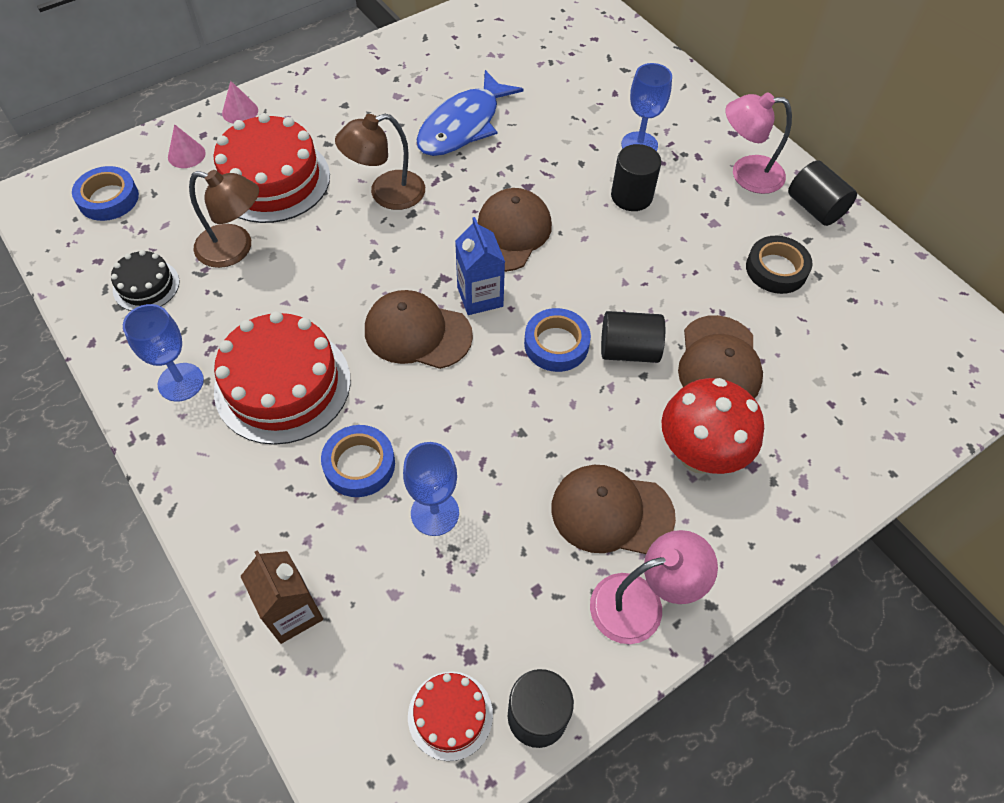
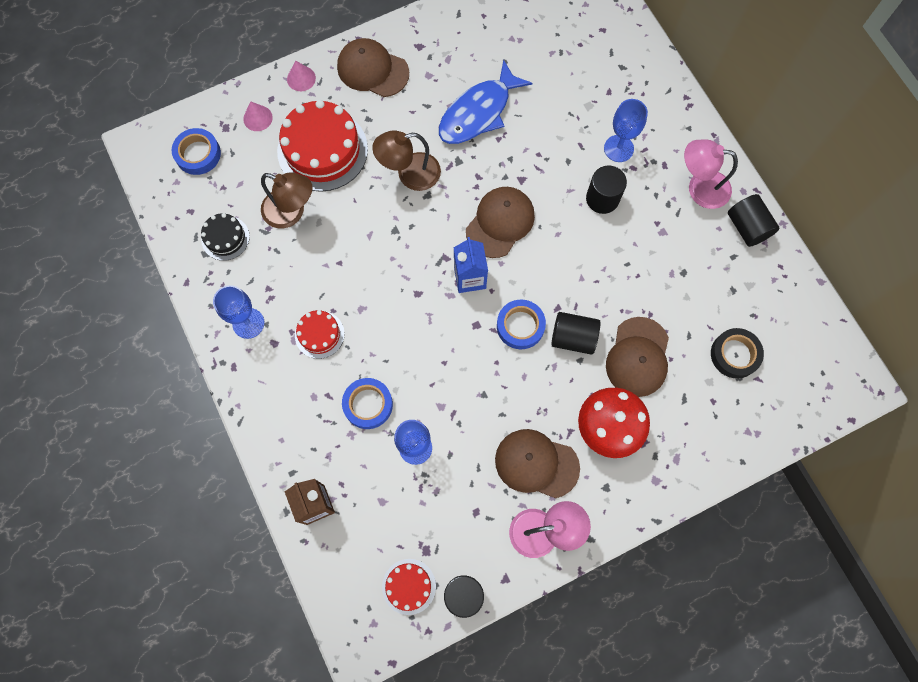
camera: 10 degrees right, 15 degrees up
(282, 385) = (319, 334): red cake -> red cake, size x0.51
(417, 333) = (420, 303): brown cap -> brown cap (372, 70)
(776, 269) = (701, 281): black tape -> black tape (734, 354)

